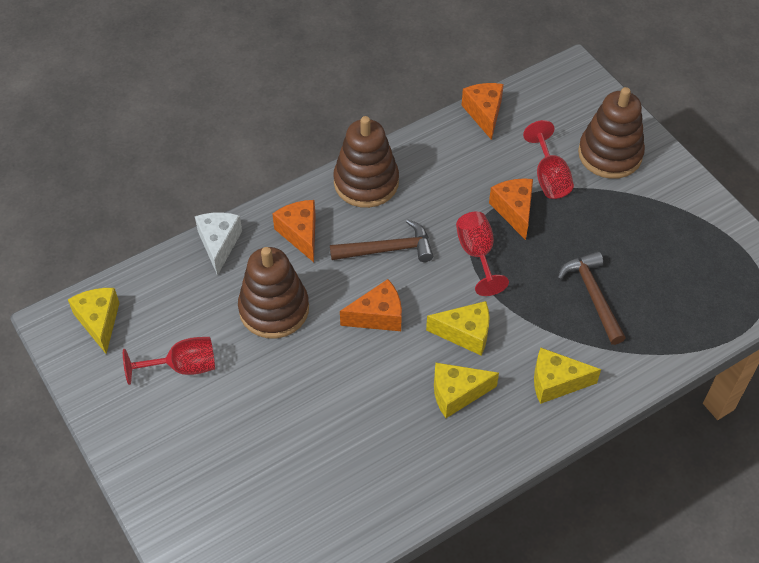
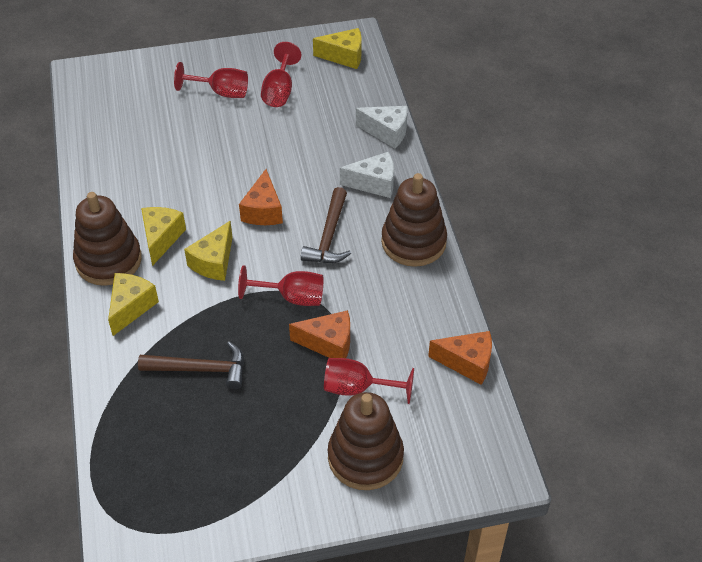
camera: 110 degrees right, 5 degrees down
(204, 428) = (221, 92): none -> red goblet
(274, 309) = (304, 150): brown stacking toy -> brown stacking toy (108, 260)
(300, 234) = (374, 183): orange cheese -> white cheese

